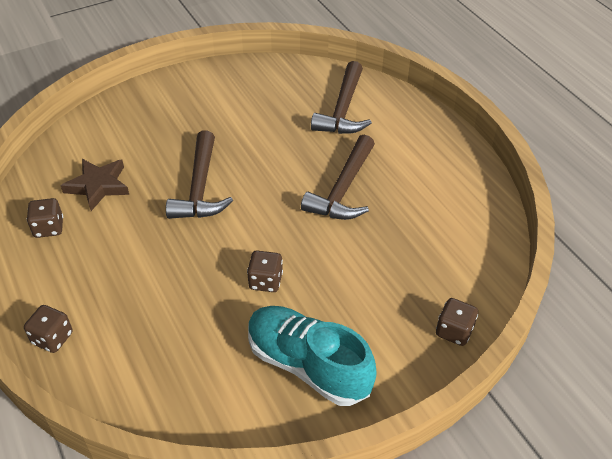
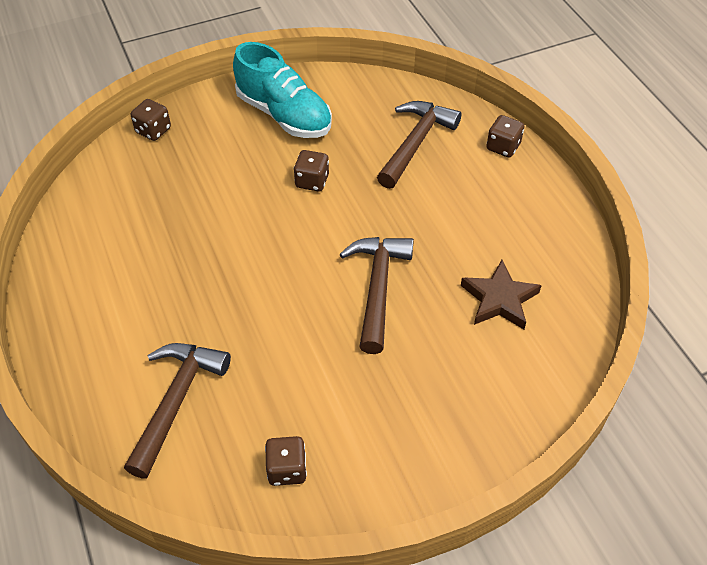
camera: 175 degrees left, 5 degrees up
(49, 228) = (541, 250): brown dice -> brown dice (287, 469)
(343, 190) = (211, 274): brown hammer -> brown hammer (416, 143)

